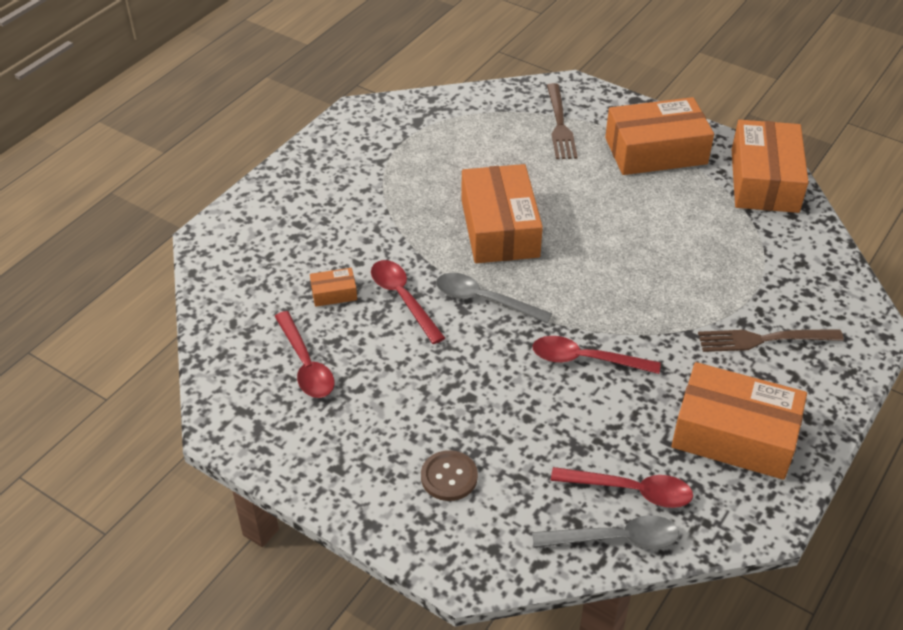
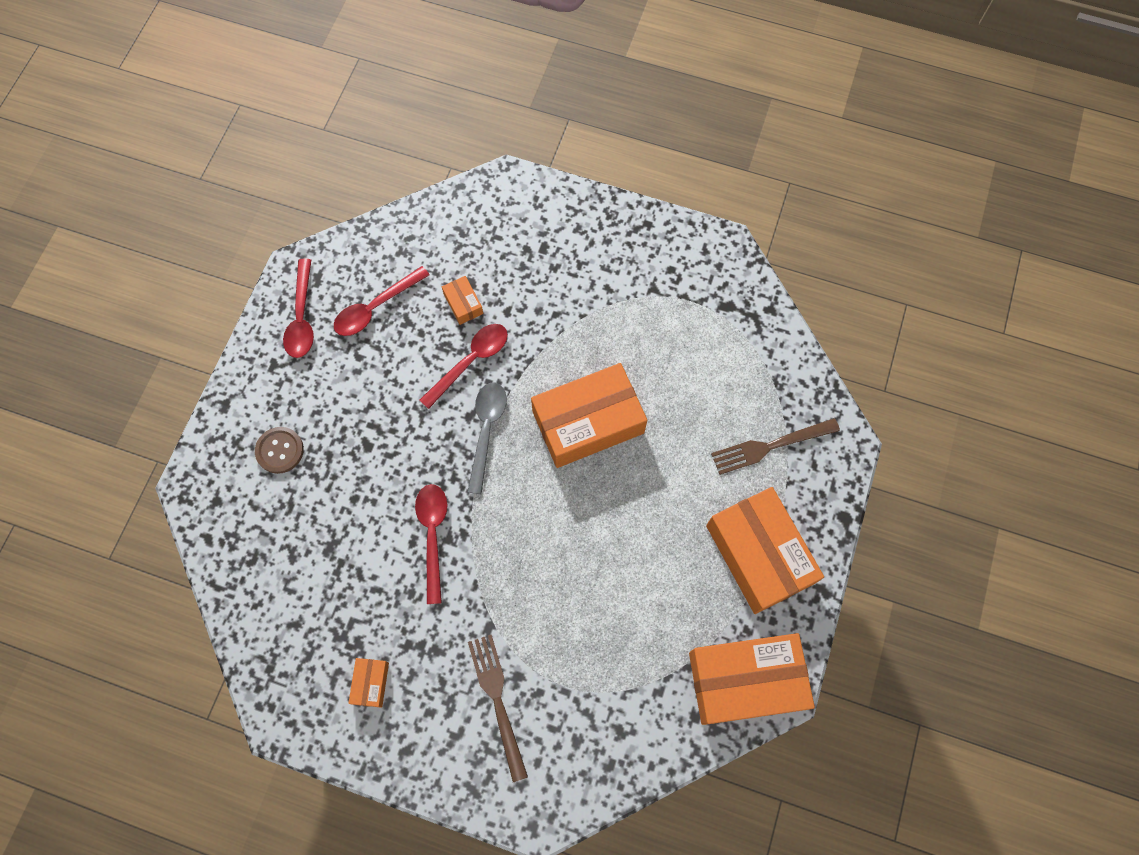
camera: 75 degrees right, 25 degrees up
(616, 539) = (240, 595): grey spoon -> none
(631, 491) = (291, 600): red spoon -> red spoon (302, 318)
(734, 434) = (371, 683): orange box -> orange box, size x0.42

